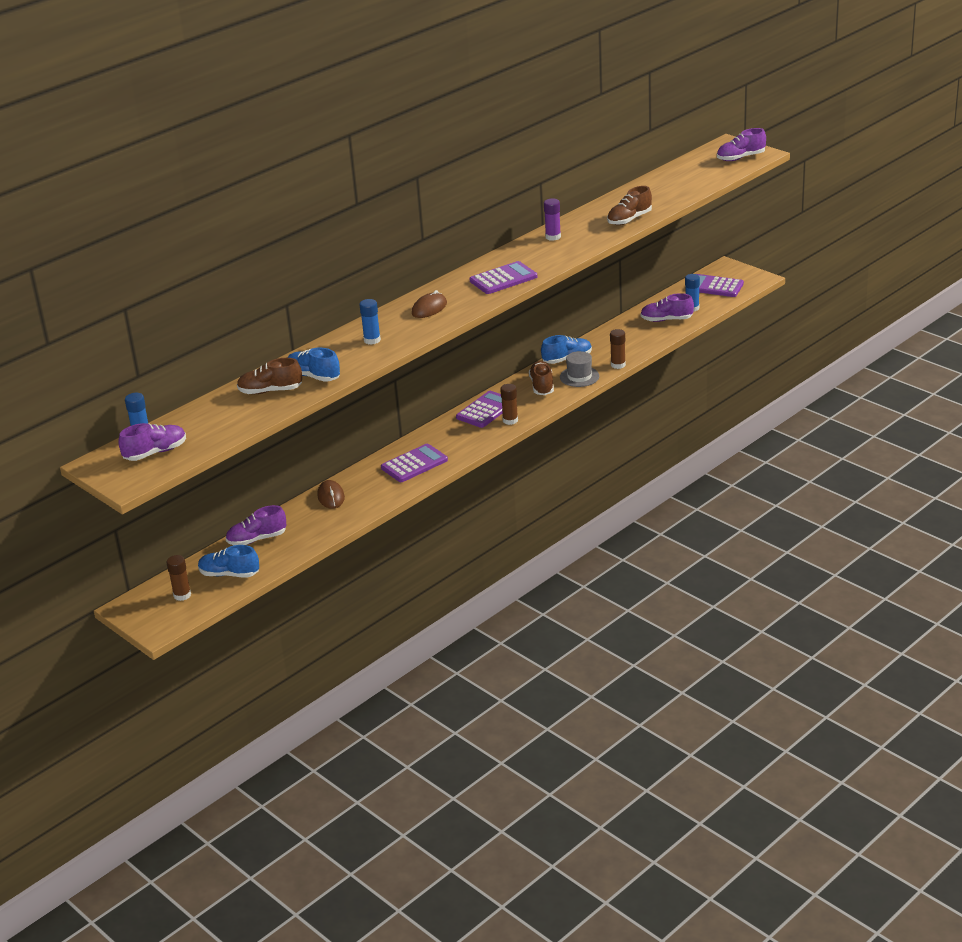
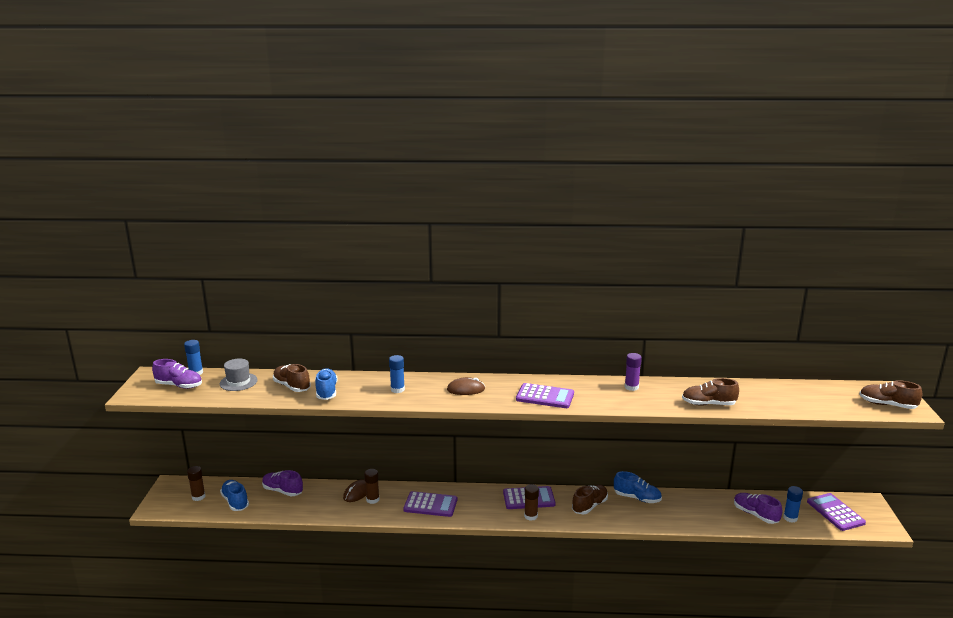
camera: 45 degrees right, 10 degrees down
(579, 377) = (625, 516): grey hat -> grey hat (238, 382)
(618, 365) = (665, 525): brown glue stick -> brown glue stick (372, 499)
(740, 158) = (887, 405): purple shoe -> brown shoe

